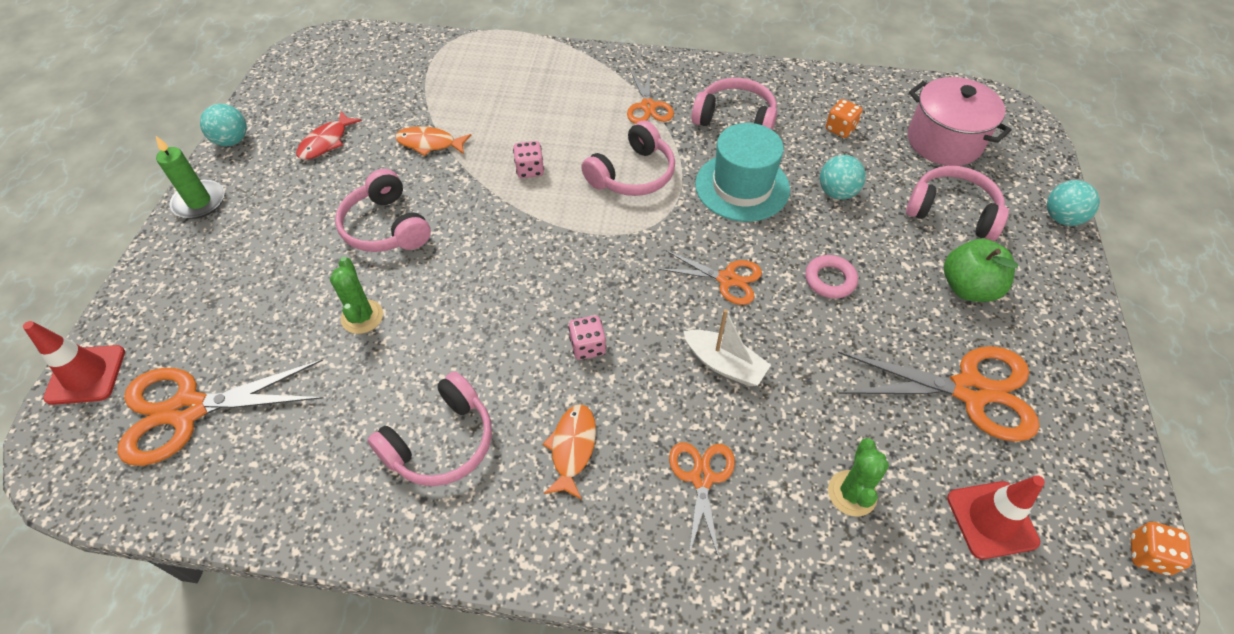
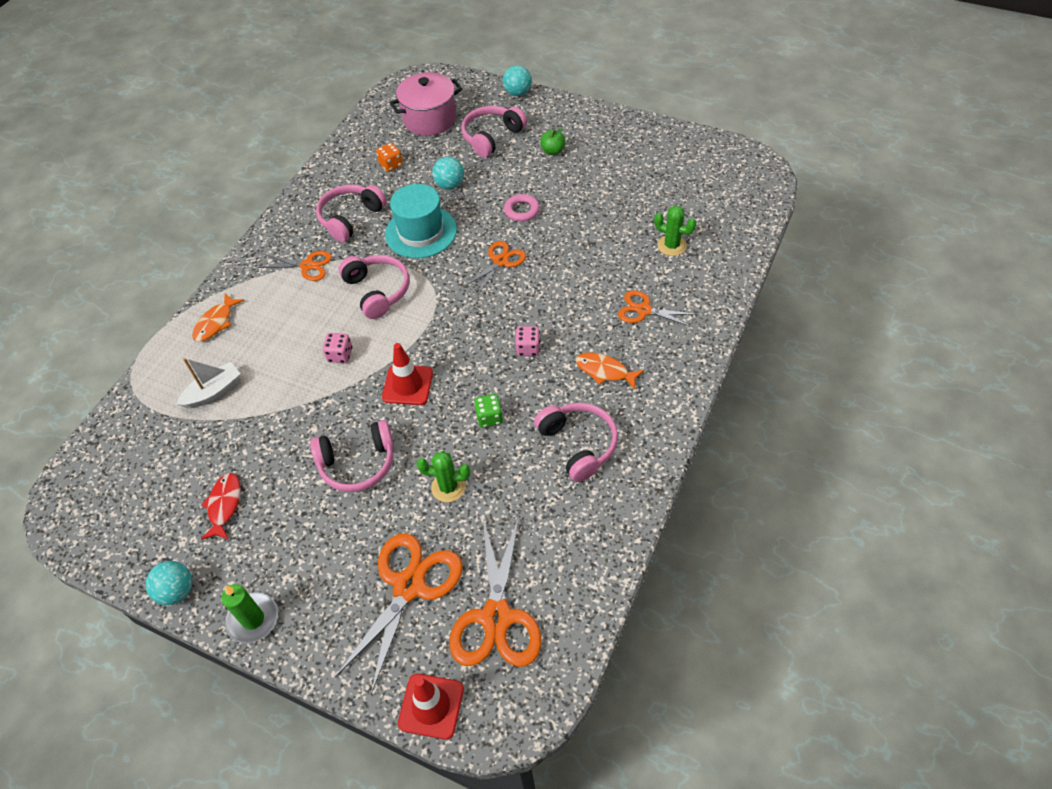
camera: 70 degrees left, 0 degrees up
(326, 142) = (224, 505): red fish -> red fish turned 135 degrees counterclockwise
(430, 143) = (271, 422): orange fish -> orange fish (216, 322)
(468, 332) = (489, 417): none -> green dice
(724, 364) = (568, 279): white boat -> white boat (213, 392)
(968, 288) = (553, 151): green apple -> green apple, size x0.61
(970, 390) = (623, 175): orange scissors -> orange scissors (409, 586)
(992, 519) = (701, 195): red traffic cone -> red traffic cone (407, 385)
(1148, 554) = (733, 146): orange dice -> none

